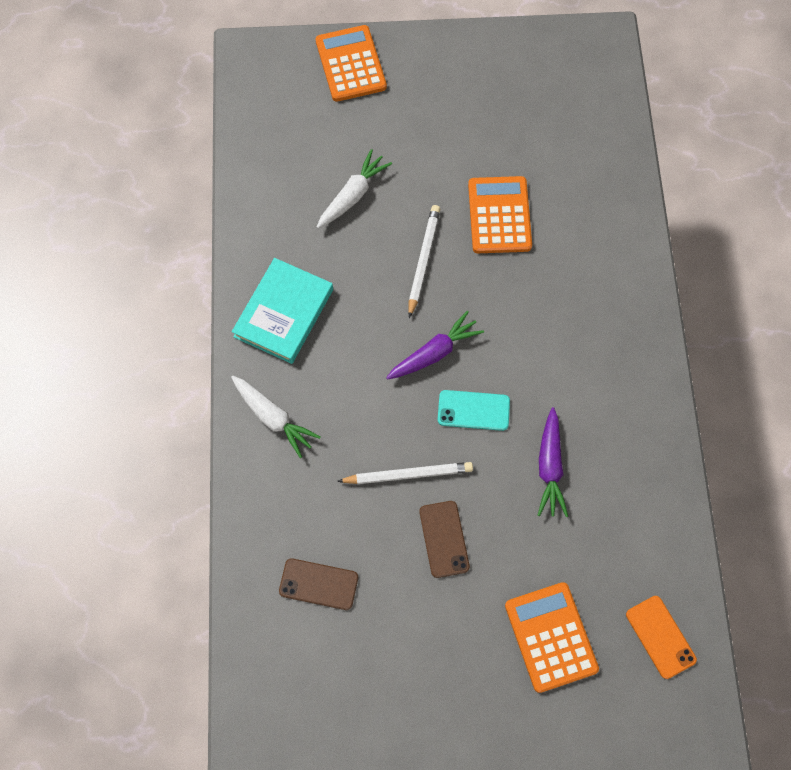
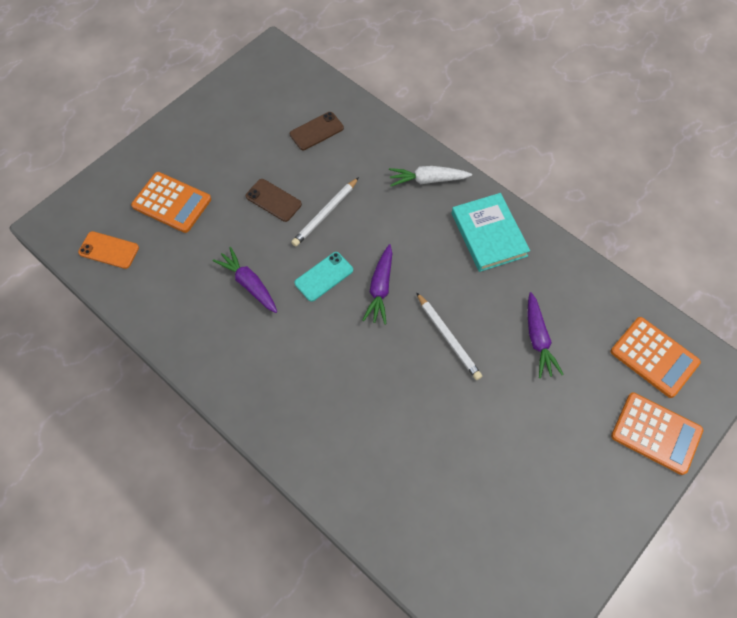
camera: 135 degrees right, 5 degrees down
(353, 195) = (538, 339): white carrot -> purple carrot
(499, 215) = (434, 414): orange calculator -> orange calculator (654, 357)

